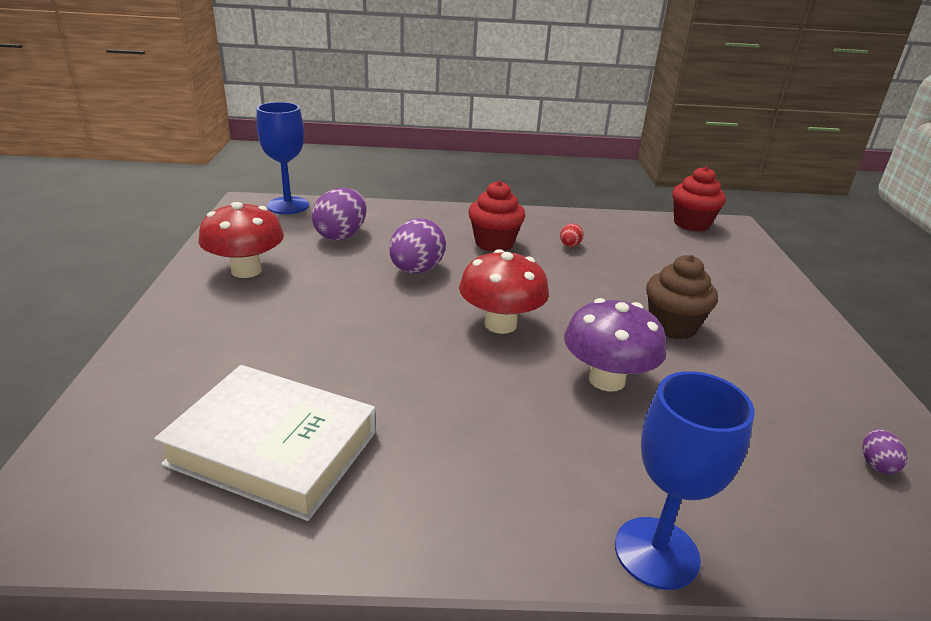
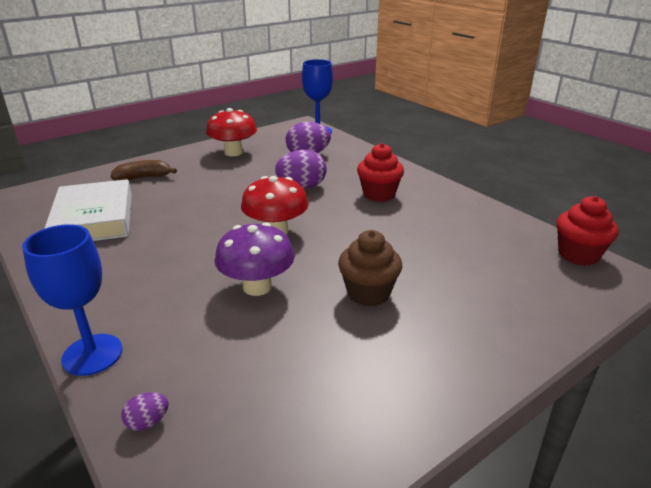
camera: 55 degrees right, 0 degrees up
(200, 360) = (143, 177): none -> brown banana
(569, 246) = (425, 218): red egg -> none
(876, 464) = (281, 446): purple egg -> purple egg (148, 422)

